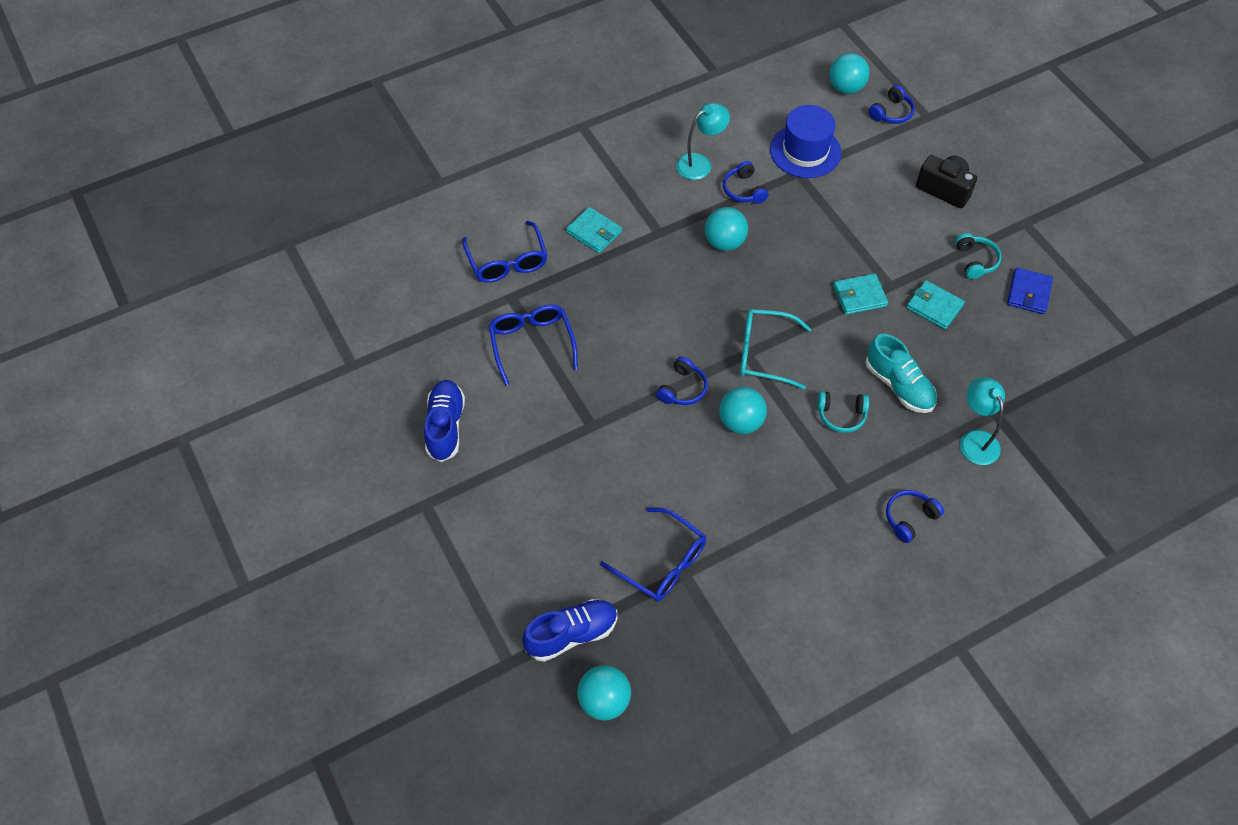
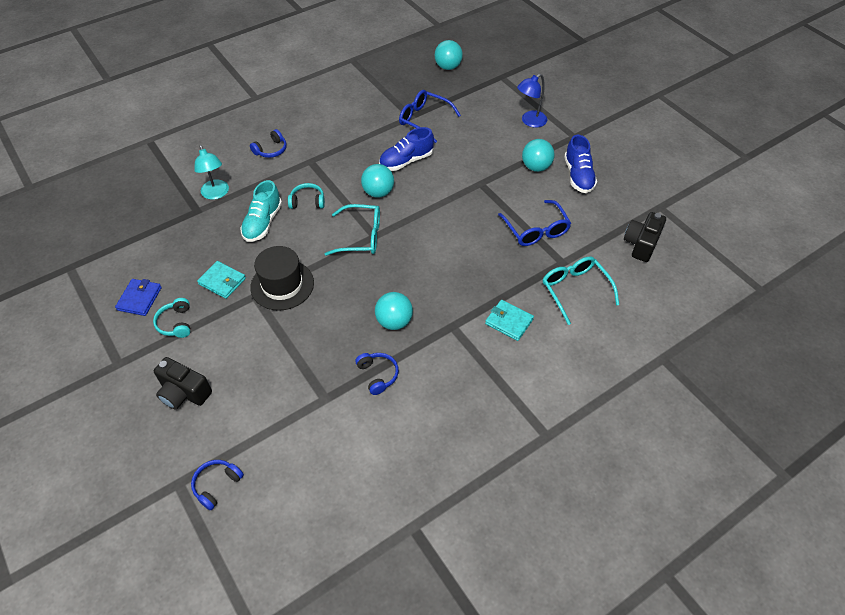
camera: 175 degrees right, 5 degrees down
(403, 313) = (641, 244): none -> black camera
(487, 543) = (530, 121): none -> blue lamp
(507, 262) = (575, 290): blue glasses -> turquoise glasses
(571, 634) = (470, 88): blue shoe -> blue shoe (406, 161)
(682, 388) = (420, 209): blue headphones -> none
(700, 163) = (421, 401): turquoise lamp -> none
(805, 151) = (316, 425): blue hat -> none
(846, 88) = (262, 517): turquoise ball -> turquoise ball (536, 167)
(859, 296) = (282, 285): turquoise wallet -> black hat
(899, 385) = (263, 223): turquoise shoe -> turquoise shoe turned 120 degrees counterclockwise

